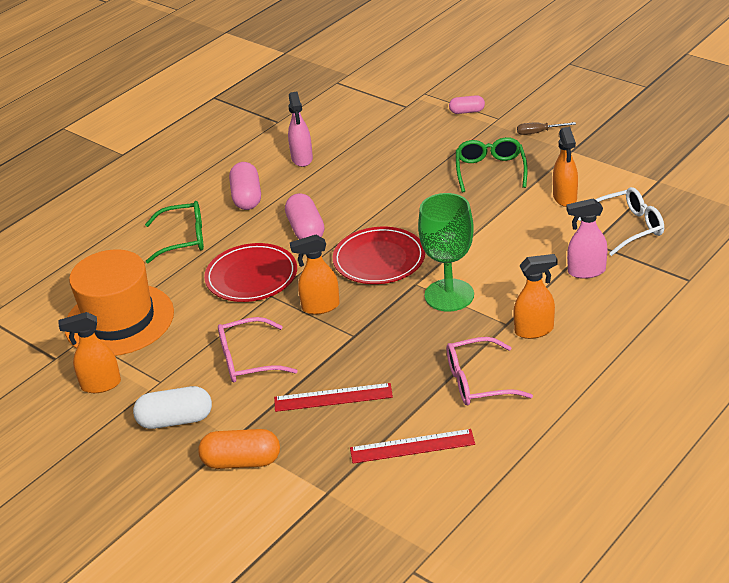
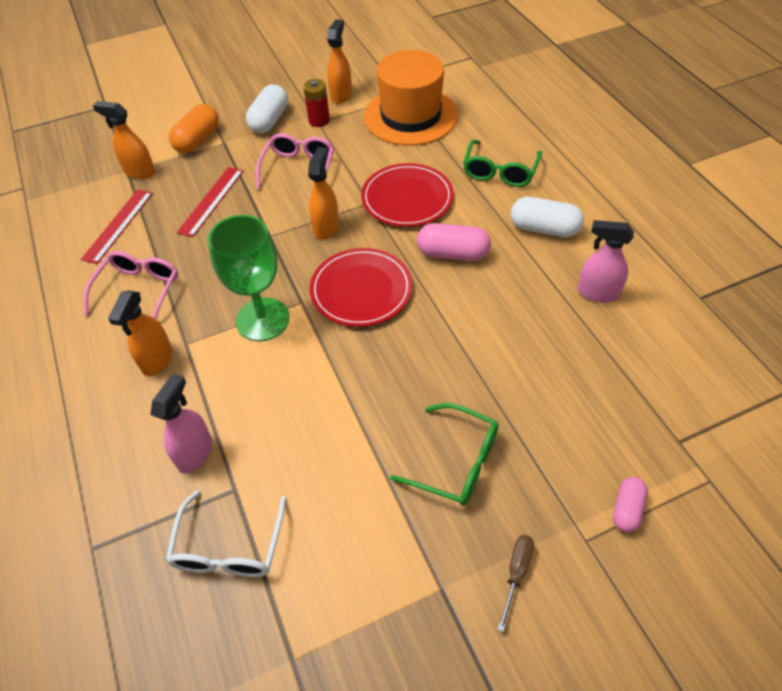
camera: 115 degrees right, 15 degrees up
(158, 381) = (319, 121): none -> red battery
(247, 197) = (544, 229): pink capsule -> white capsule
(565, 198) = (339, 512): orange spray bottle -> orange spray bottle (139, 172)

